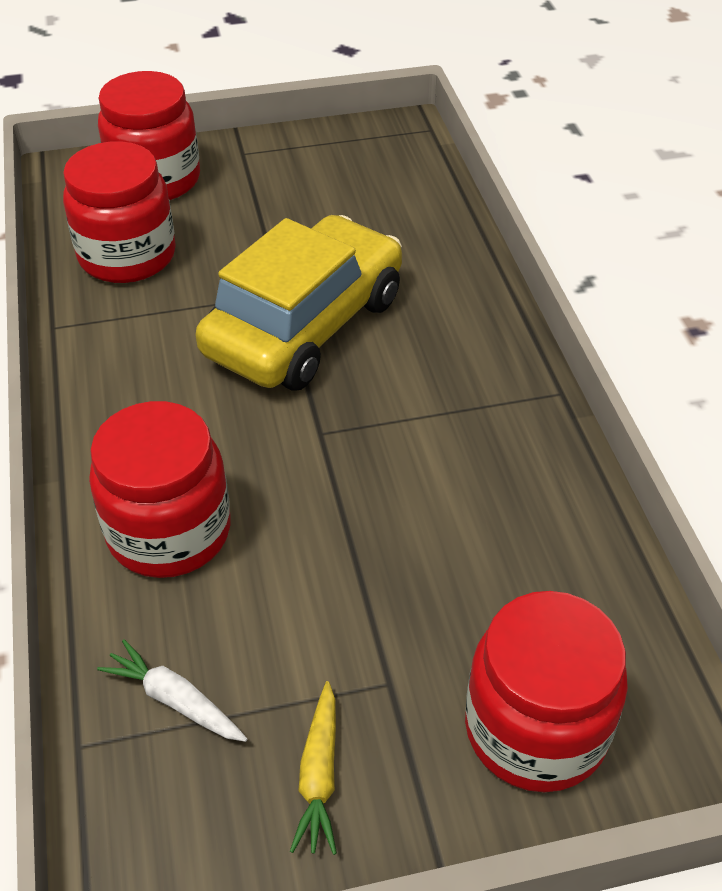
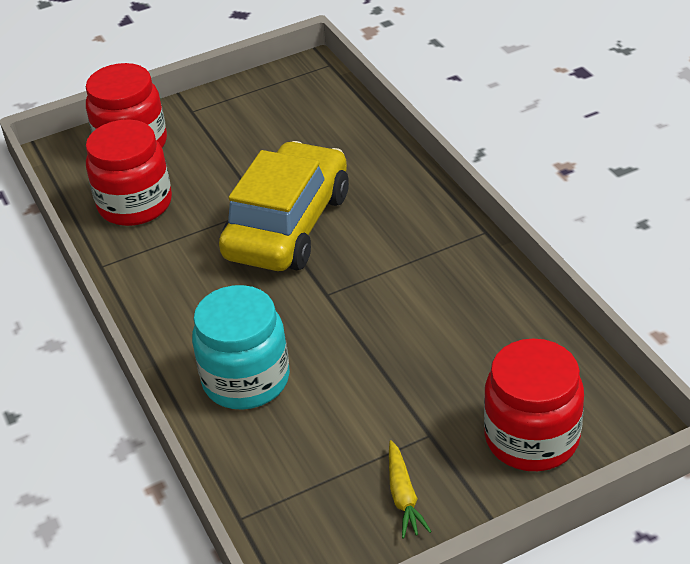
camera: 10 degrees left, 5 degrees down
(169, 532) = (246, 380): red jar -> turquoise jar
(175, 700) = (292, 477): white carrot -> none

